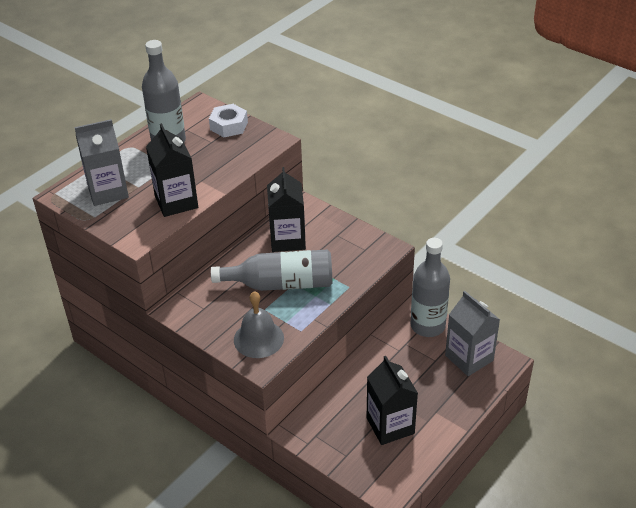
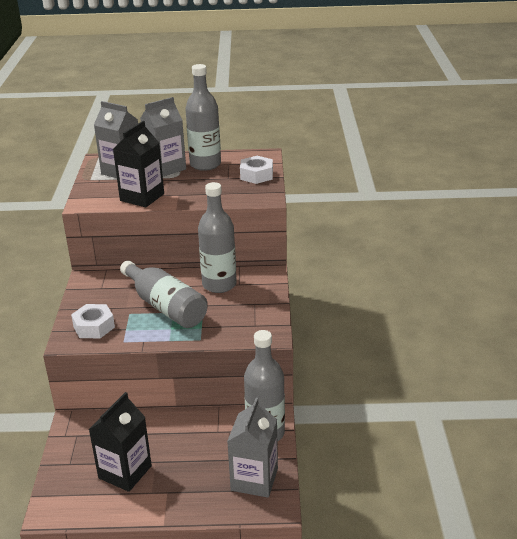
camera: 50 degrees right, 10 degrees down
(141, 165) = (166, 168): none -> grey carton
(258, 339) = (94, 327): grey bell -> white nut
(287, 239) = (219, 284): black carton -> grey bottle

